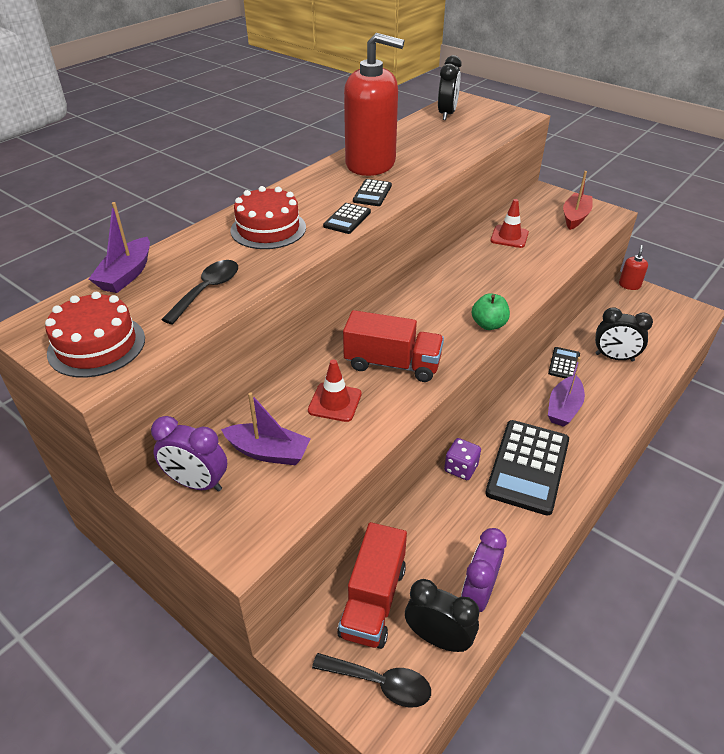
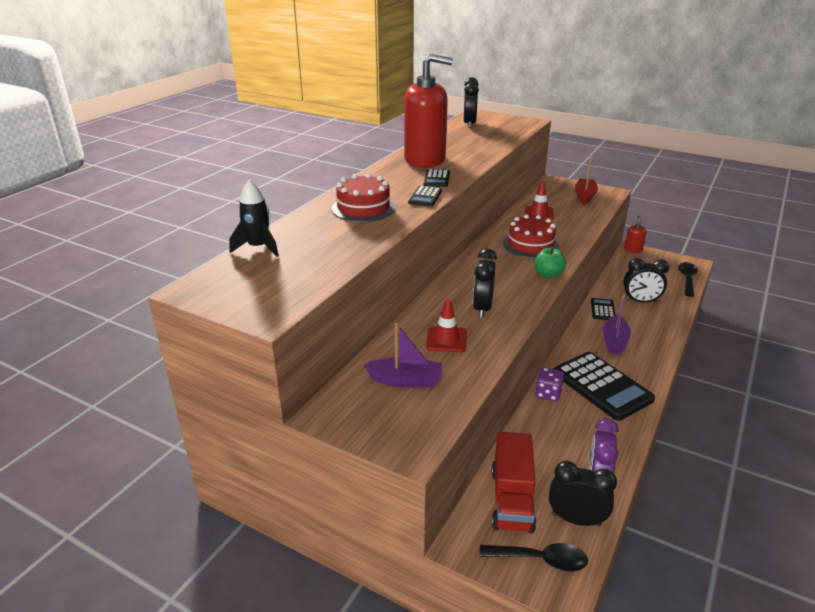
camera: 10 degrees left, 10 degrees down
(96, 345) = (259, 297): red cake -> red cake (530, 244)
(126, 275) = (258, 247): purple boat -> black rocket
(197, 483) = (354, 409): purple clock -> none
(207, 291) = (334, 252): black spoon -> black spoon (687, 279)
(392, 364) = (482, 308): red truck -> black clock
(528, 467) = (602, 386): black calculator -> black calculator turned 45 degrees counterclockwise

